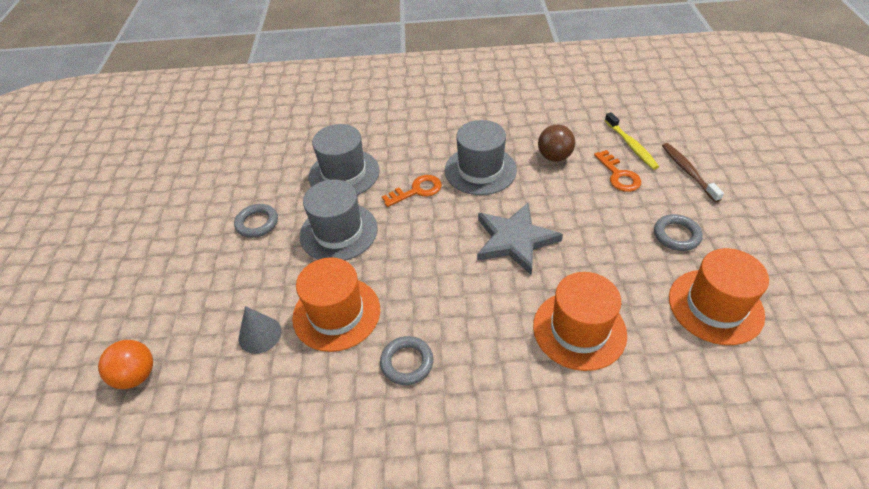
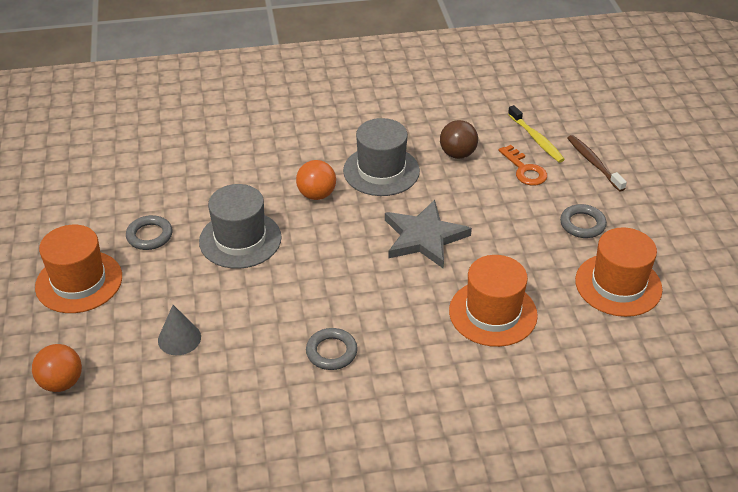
camera: 10 degrees left, 5 degrees down
(336, 313) = (253, 315): orange hat -> orange hat (79, 282)
(344, 173) = (234, 181): grey hat -> none
(417, 191) = (316, 195): orange key -> orange ball

